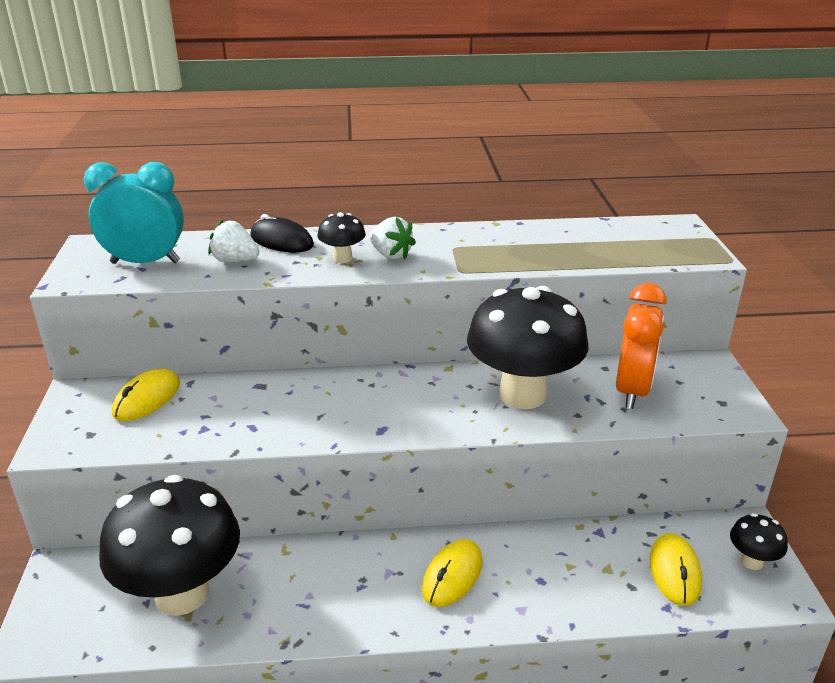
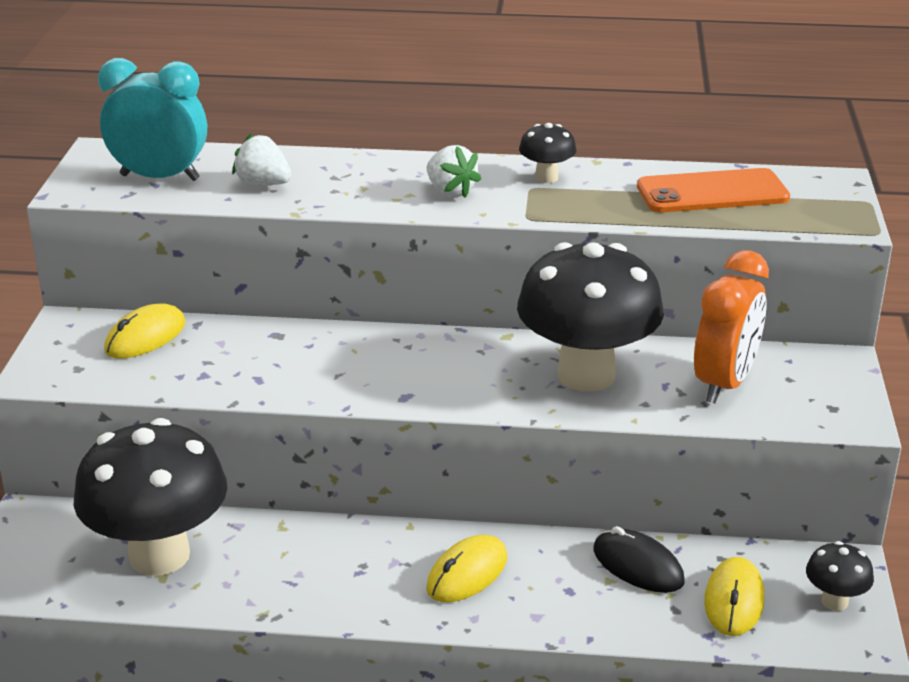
camera: 10 degrees right, 0 degrees up
(281, 241) = (324, 164): black mouse -> black mouse (638, 566)
(342, 258) = (391, 191): black mushroom -> black mushroom (546, 178)
(594, 240) = (712, 192): none -> orange phone

